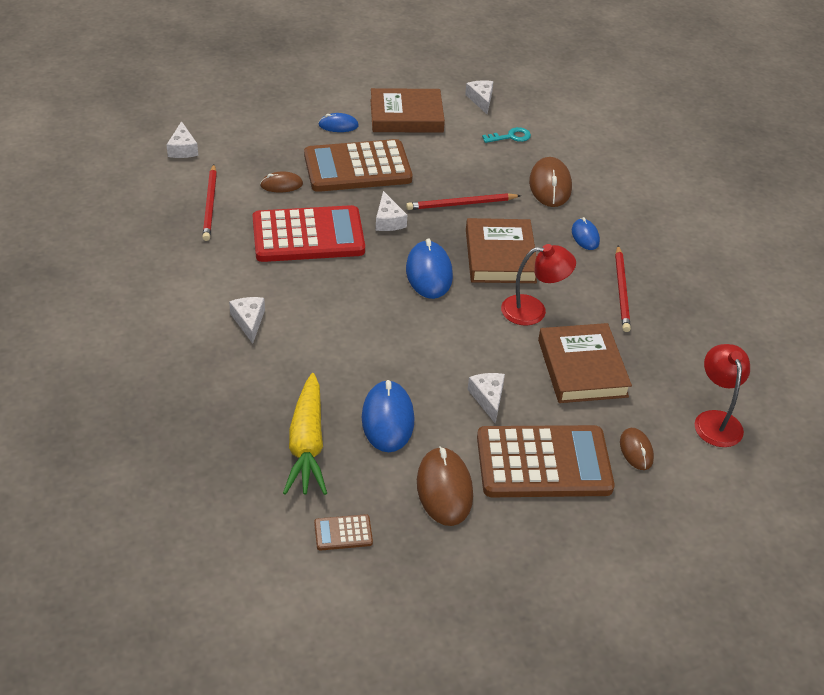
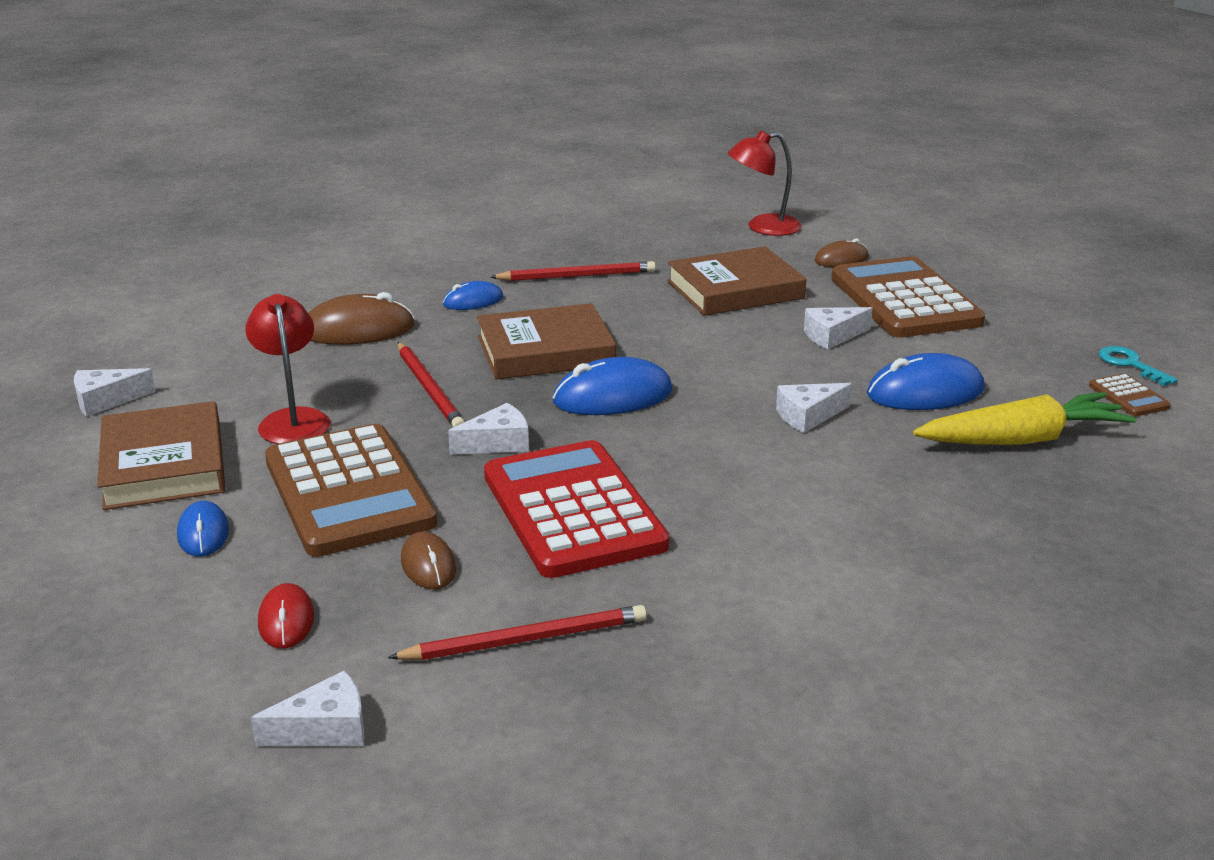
camera: 100 degrees left, 15 degrees down
(249, 321) = (825, 529): white cheese -> white cheese (808, 416)
(259, 144) = (286, 620): none -> red mouse
(444, 489) = (999, 347): brown mouse -> none
(511, 137) = (226, 367): turquoise key -> turquoise key (1130, 364)
(533, 310) = (648, 322): red lamp -> red lamp (293, 419)

